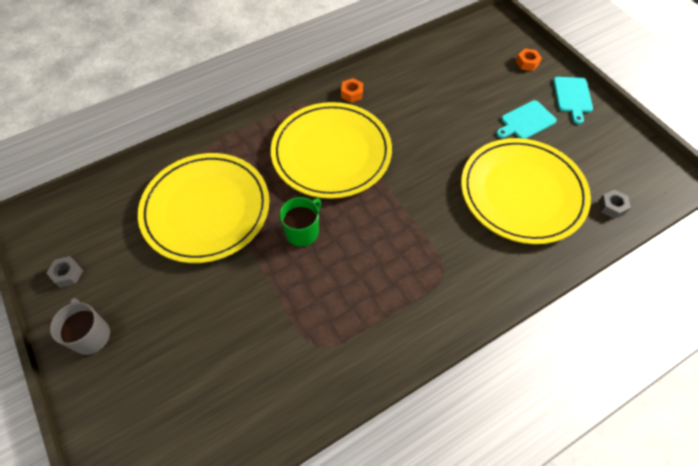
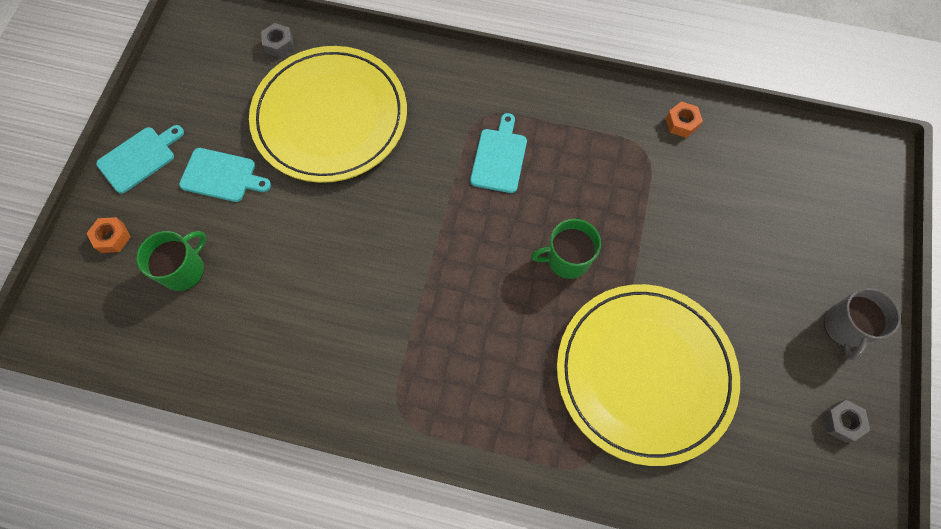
camera: 135 degrees left, 10 degrees up
(331, 153) = (451, 323): yellow plate -> none
(352, 93) = (342, 385): orange nut -> orange nut (681, 123)
(403, 255) = (499, 158): none -> turquoise cutting board
(479, 77) = (184, 269): none -> green mug

